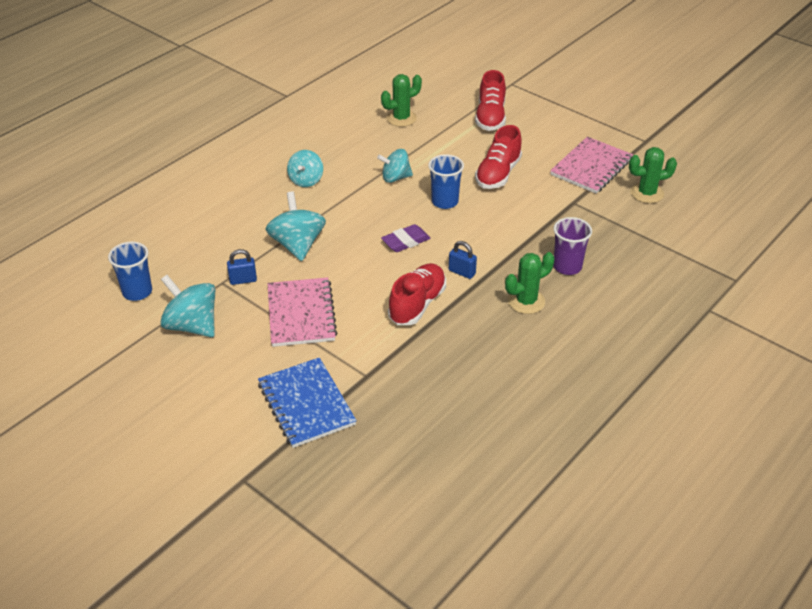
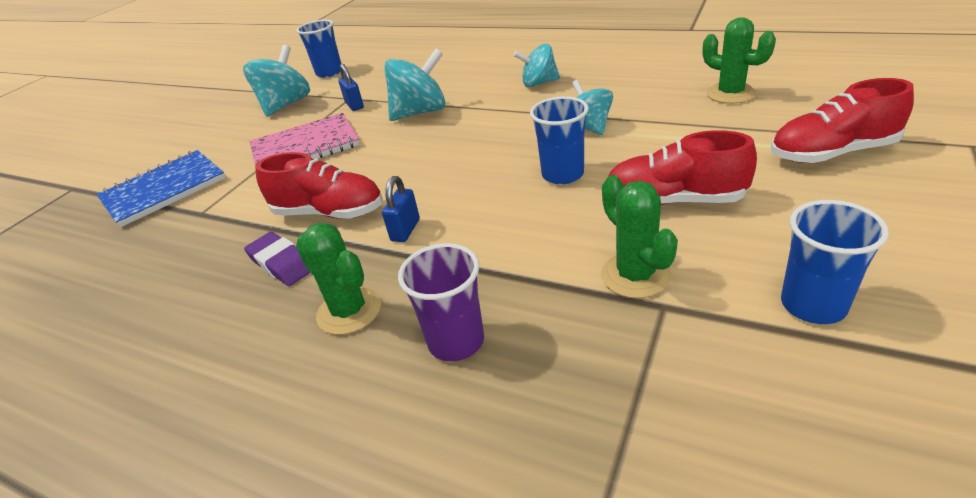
camera: 80 degrees right, 5 degrees down
(405, 241) = (456, 170): purple eraser -> purple eraser (282, 263)
(591, 167) = (813, 305): pink notebook -> blue cup
(647, 193) = (804, 427): green cactus -> green cactus (635, 275)

